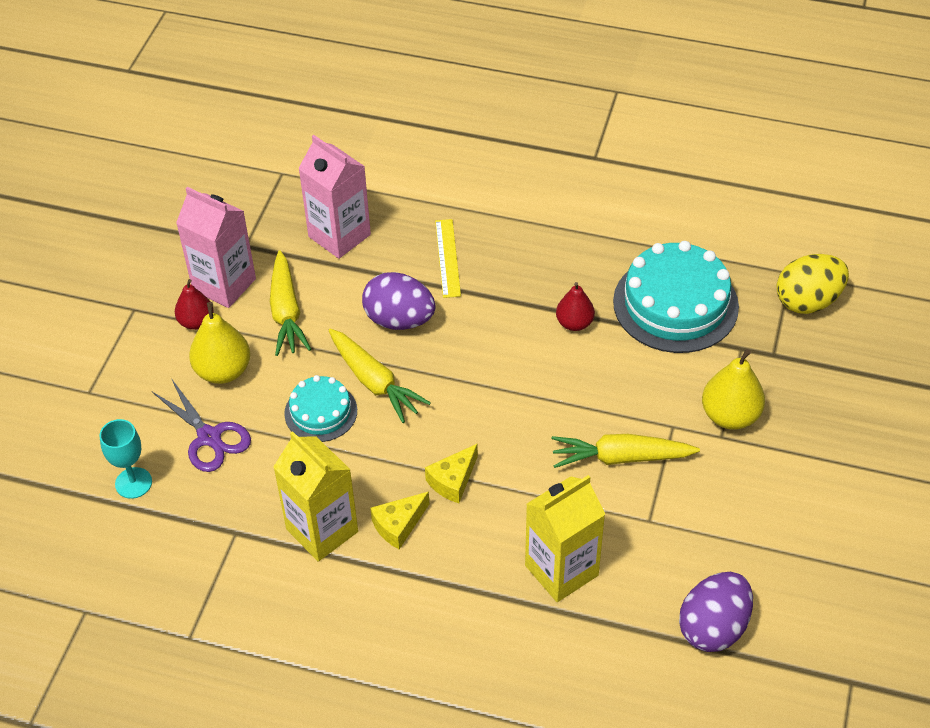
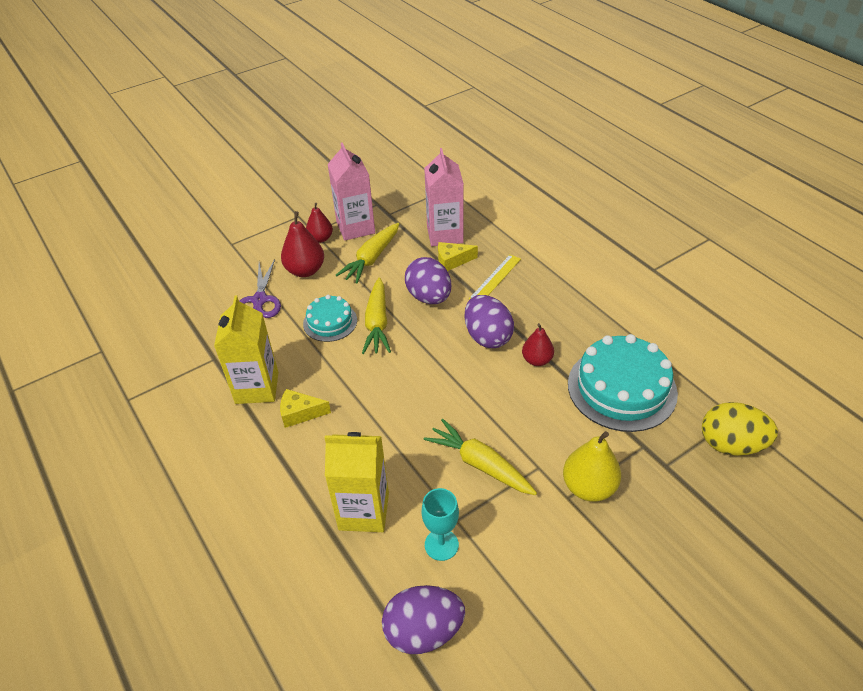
camera: 40 degrees right, 5 degrees down
(133, 483) = (198, 301): turquoise goblet -> turquoise goblet (441, 545)
(223, 371) = (305, 270): yellow pear -> red pear
(453, 480) = (359, 408): yellow cheese -> yellow cheese (452, 261)
(503, 328) = (487, 337): none -> purple egg

